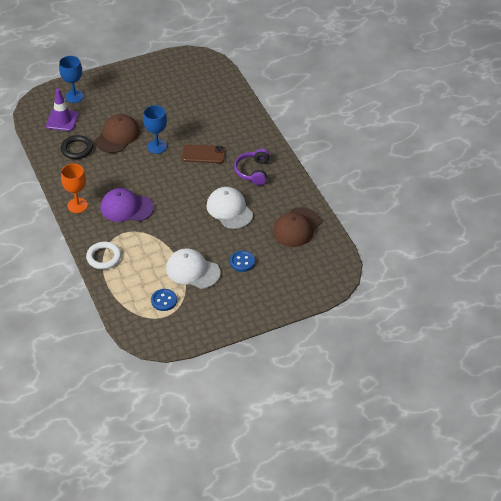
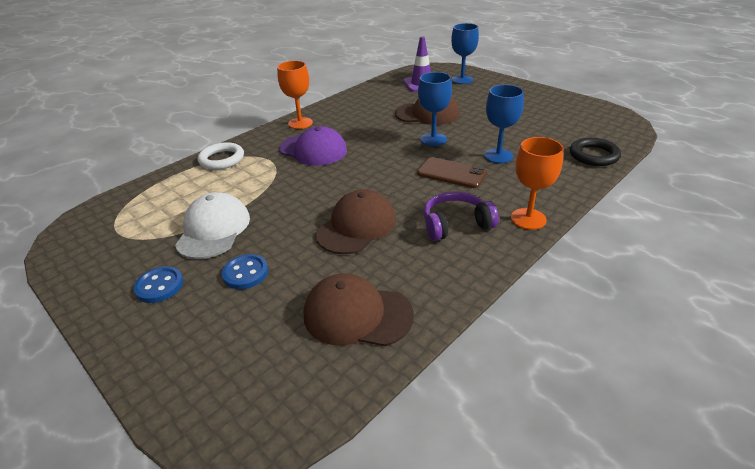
camera: 70 degrees right, 10 degrees down
(77, 149) = (386, 101): black ring -> black ring (593, 155)
(126, 207) = (313, 150): purple cap -> purple cap turned 135 degrees clockwise
(164, 300) = (148, 222): blue button -> blue button (159, 286)
(199, 127) = (498, 156): none -> blue goblet
(203, 154) = (451, 173): brown phone -> brown phone turned 45 degrees counterclockwise
(229, 210) = (356, 226): white cap -> brown cap
(266, 144) = (528, 219): none -> orange goblet

